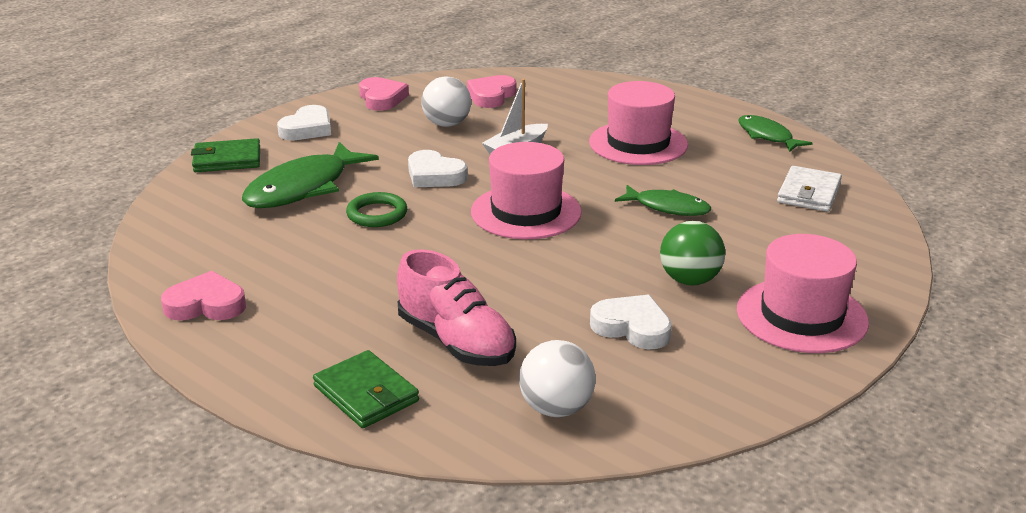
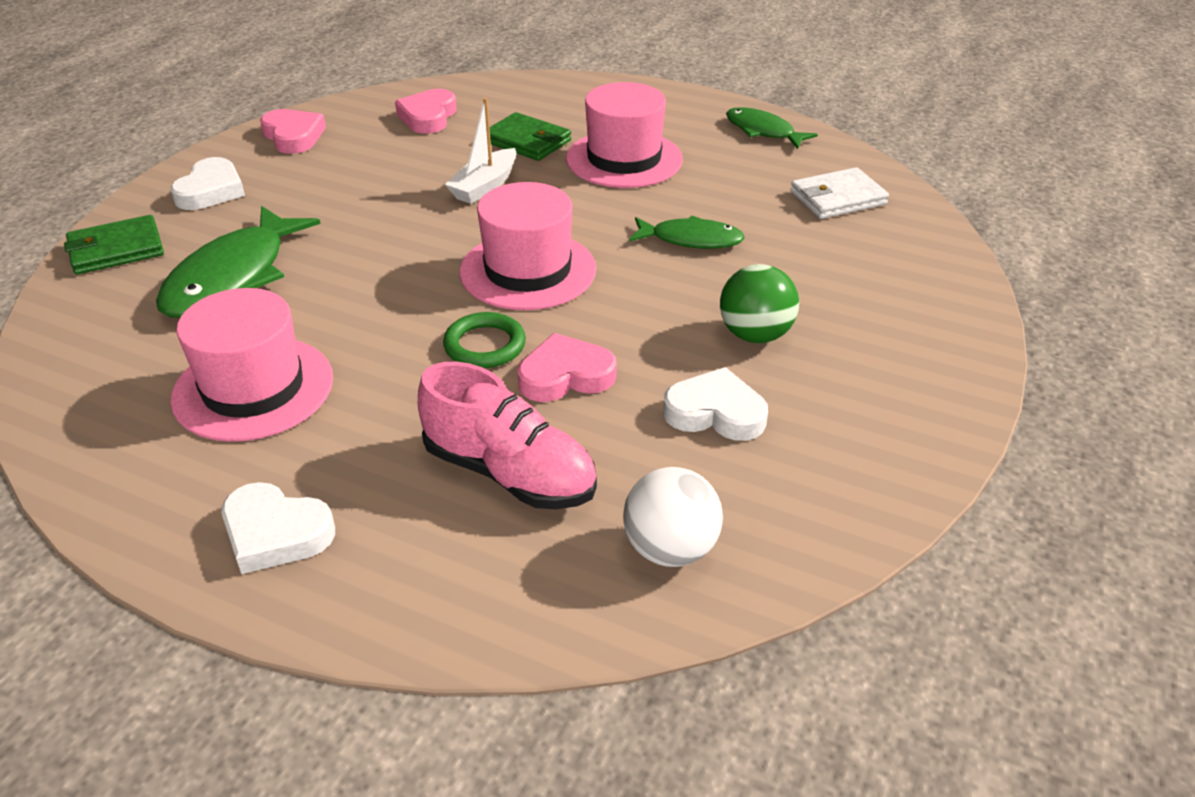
camera: 15 degrees left, 10 degrees up
(206, 304) = (154, 476): pink heart -> pink heart (565, 376)
(366, 394) = (420, 576): green wallet -> green wallet (527, 141)
(377, 214) = (342, 301): green ring -> green ring (485, 345)
(434, 175) = (397, 235): white heart -> white heart (275, 533)
(447, 124) = (387, 162): white ball -> none
(801, 316) = (898, 362): pink hat -> pink hat (253, 388)
(808, 193) = (837, 198): white wallet -> white wallet turned 60 degrees clockwise

